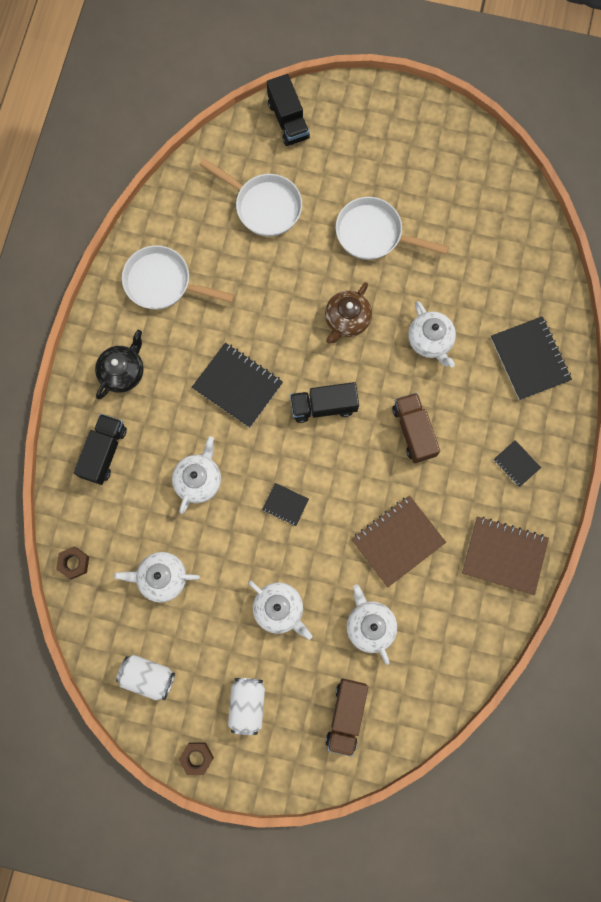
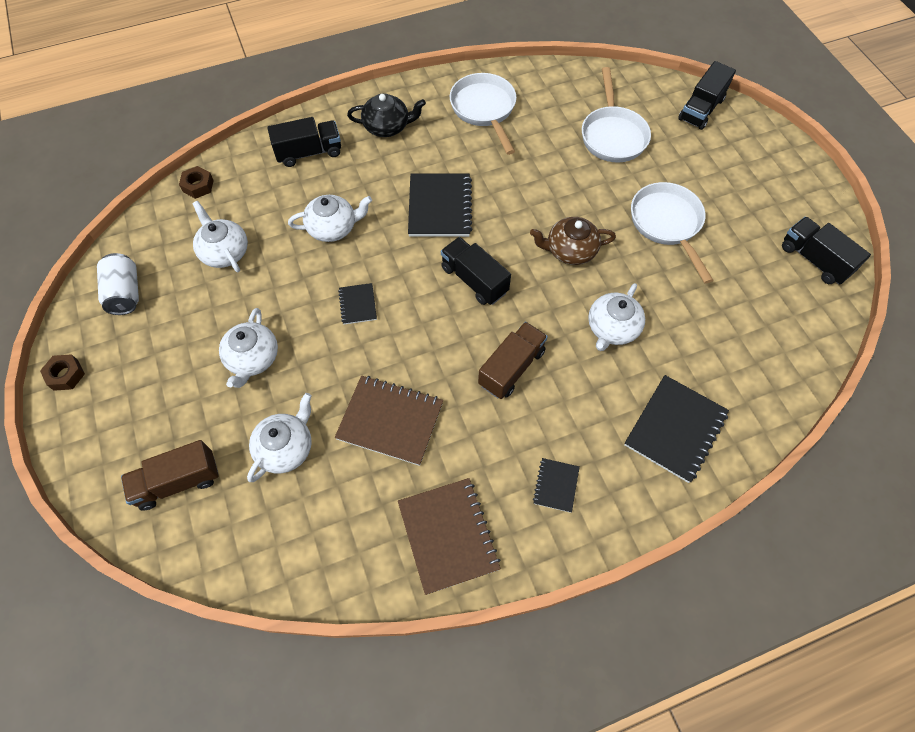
camera: 55 degrees right, 15 degrees down
(247, 704) = (141, 386): white can -> none
(473, 162) = (814, 260): none -> black truck

